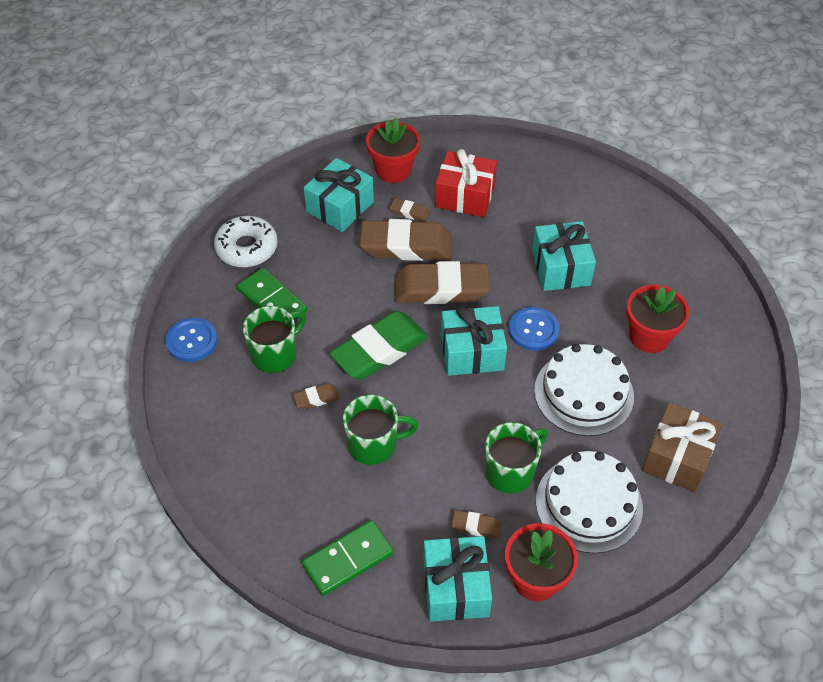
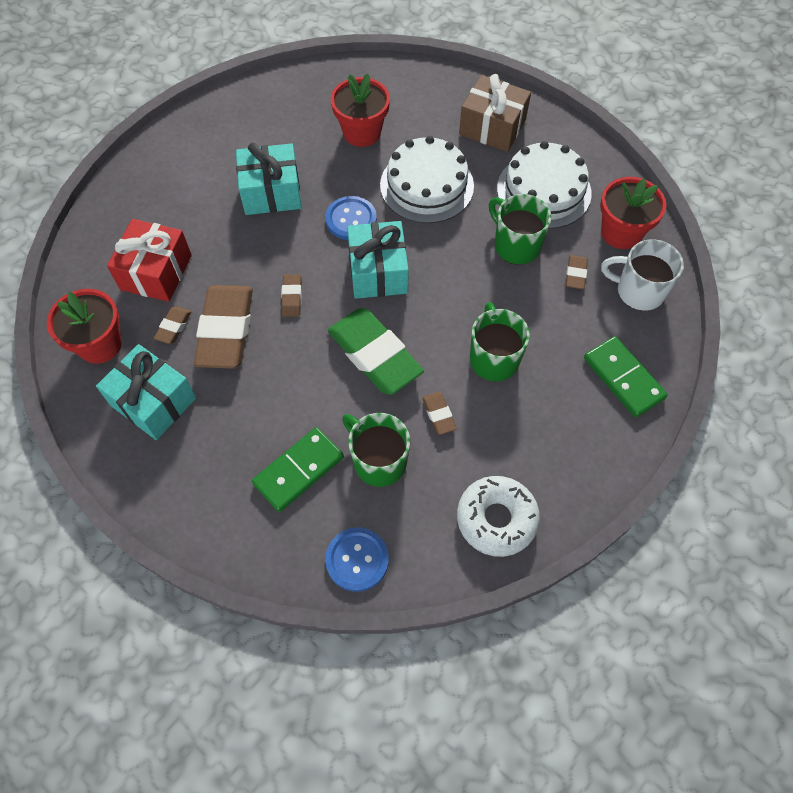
camera: 90 degrees left, 10 degrees up
(247, 248) = (210, 507): white donut -> white donut (496, 519)
(441, 289) = (292, 297): brown eraser -> brown eraser, size x0.44
(455, 588) = (638, 291): turquoise gift -> white mug

